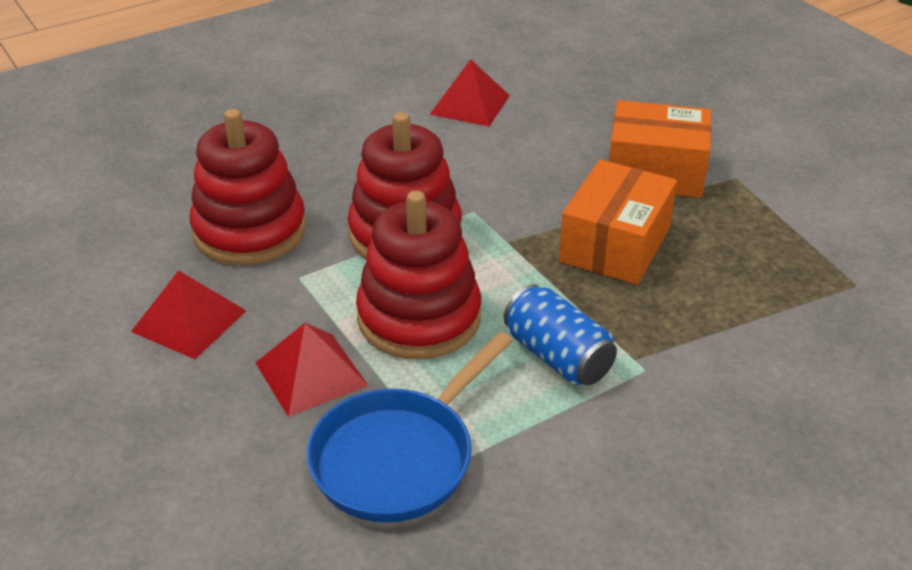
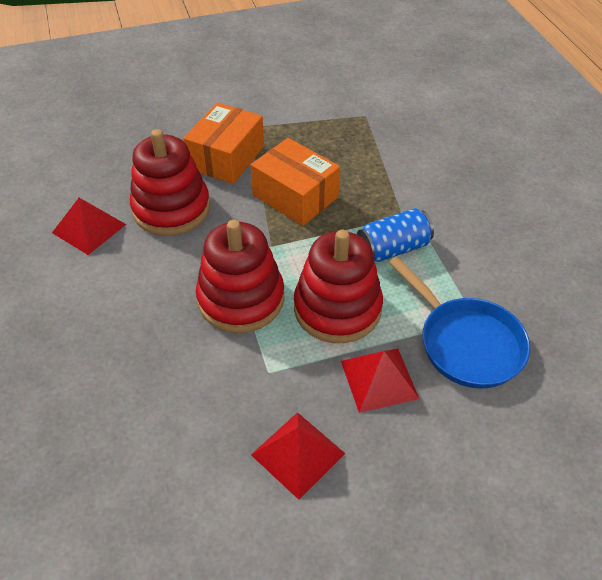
camera: 75 degrees left, 10 degrees up
(250, 231) = (194, 398): red stacking toy -> red stacking toy (171, 209)

